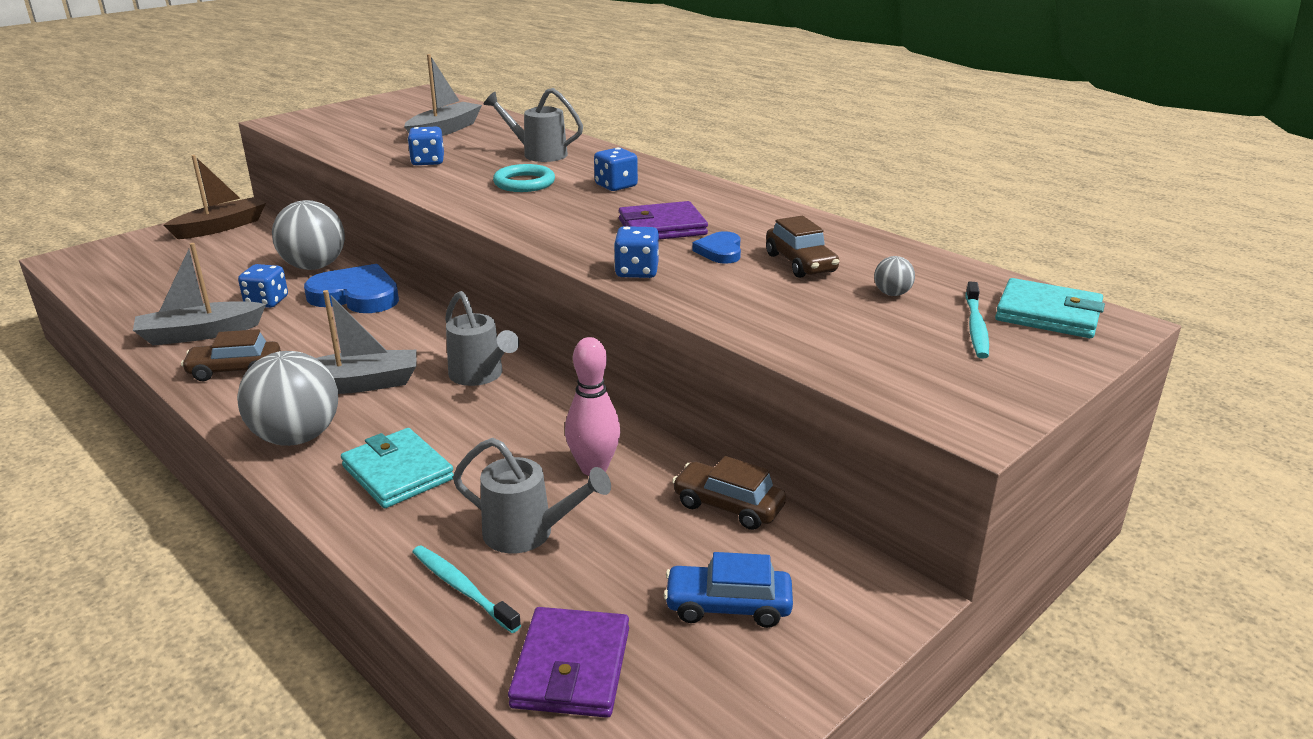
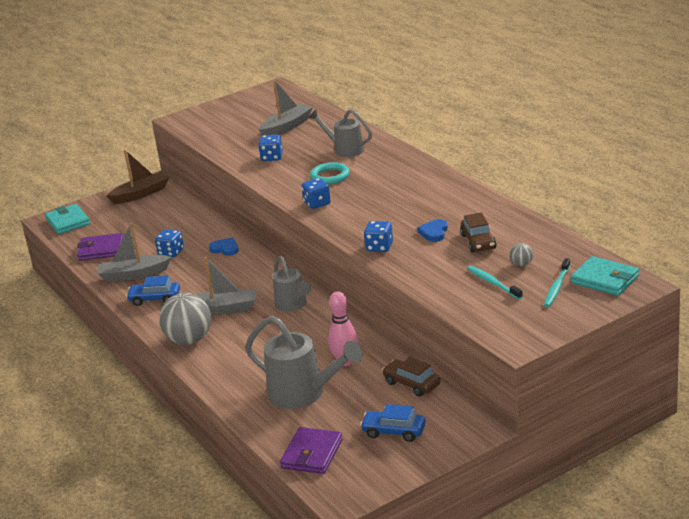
camera: 15 degrees right, 0 degrees up
(235, 370) = (155, 299): brown car -> blue car
(314, 266) = (200, 226): grey ball -> none
(356, 296) = (225, 249): blue heart -> blue heart, size x0.52
(397, 473) = (241, 361): turquoise wallet -> turquoise wallet (68, 222)
(462, 588) = (267, 418): turquoise toothbrush -> turquoise toothbrush (493, 283)
(527, 533) = (303, 394): grey watering can -> grey watering can, size x1.55
(616, 186) = (388, 179): blue dice -> blue dice (317, 203)
(662, 227) = (405, 214): purple wallet -> purple wallet (101, 250)

